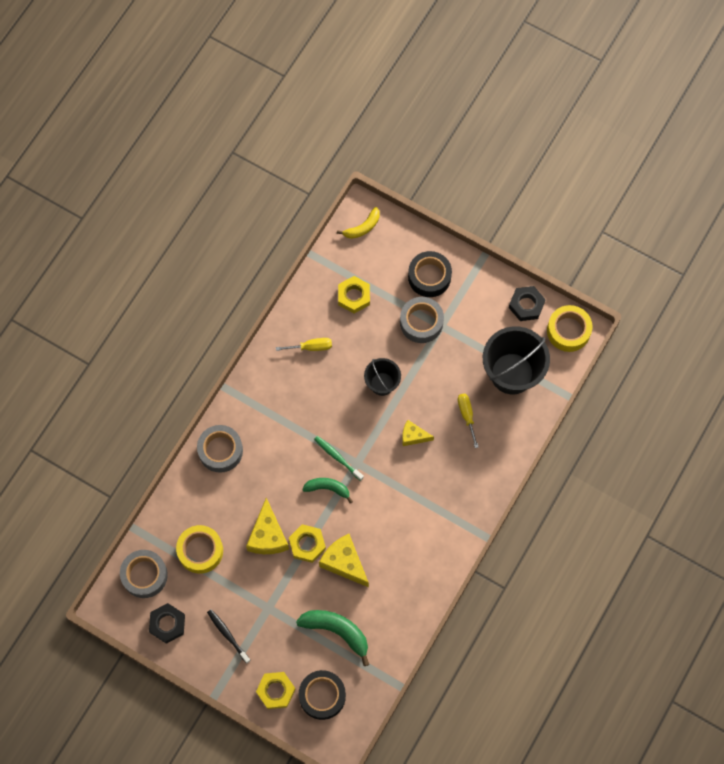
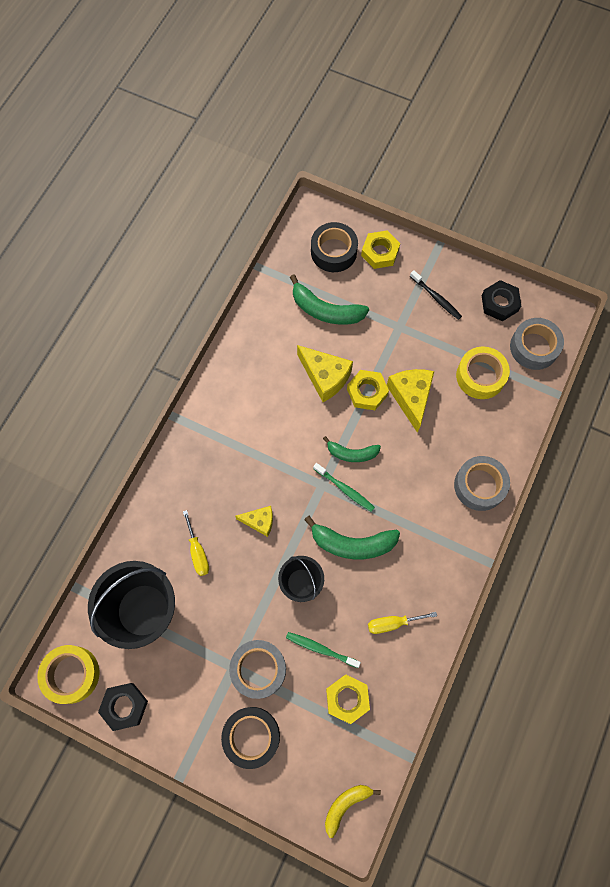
camera: 175 degrees right, 0 degrees up
(336, 411) = (352, 544): none -> green banana
(371, 333) = (320, 649): none -> green toothbrush

